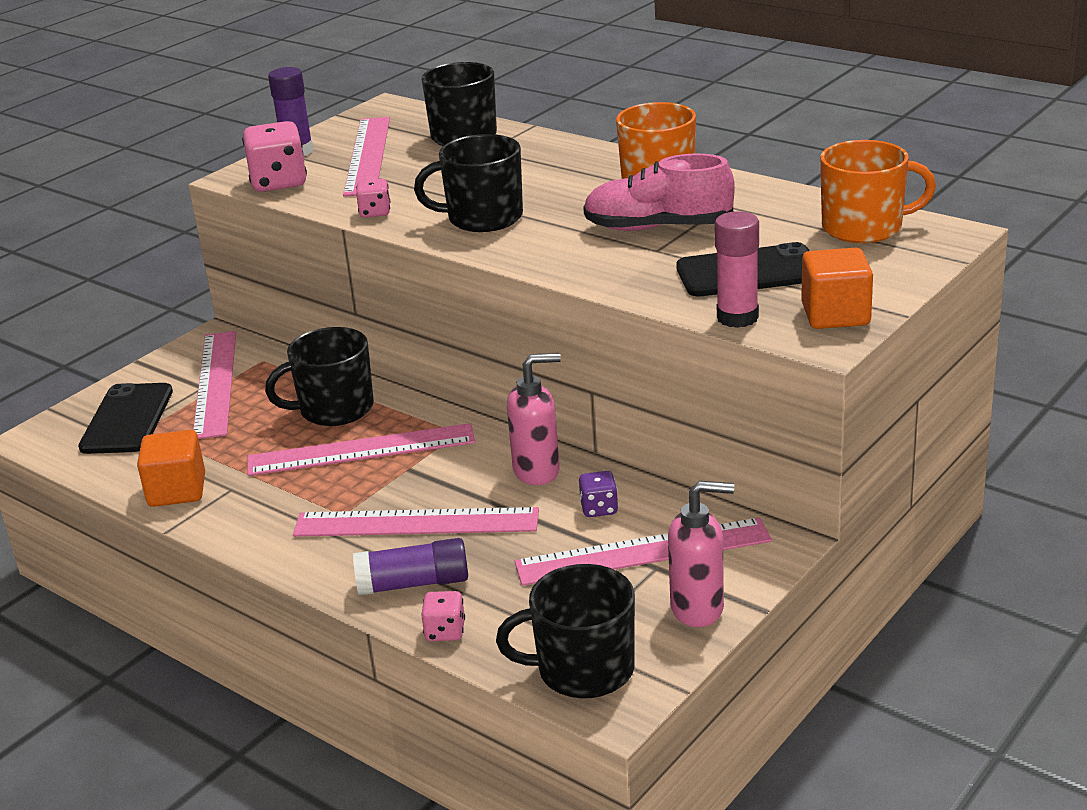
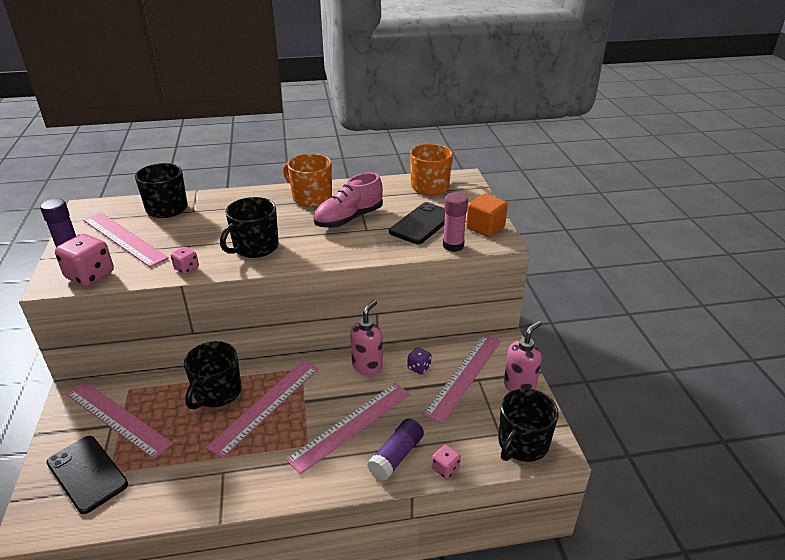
camera: 50 degrees left, 5 degrees up
(177, 491) = (191, 494): orange cube -> none

